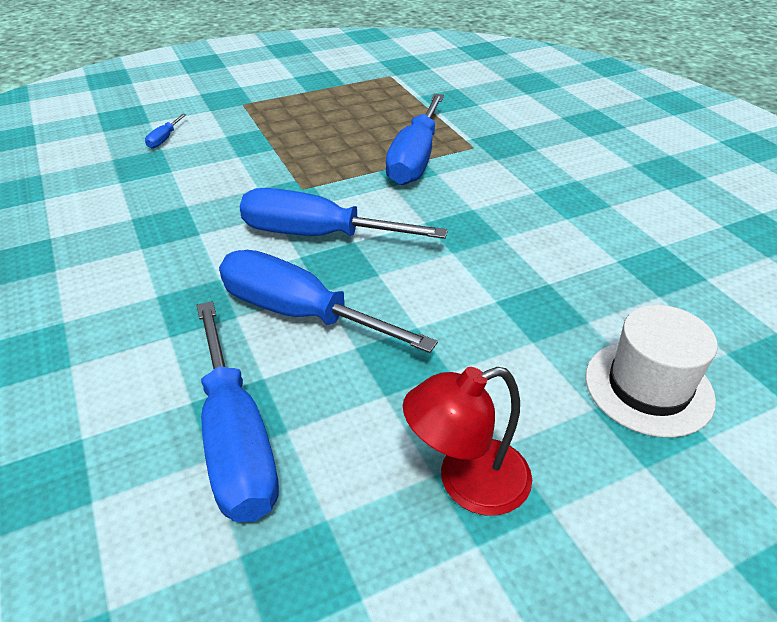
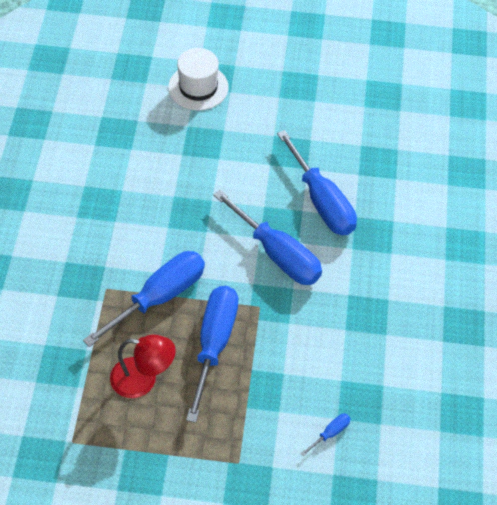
camera: 150 degrees left, 15 degrees up
(236, 440) = (384, 151): blue screwdriver -> blue screwdriver (214, 344)
(467, 482) = (305, 92): red lamp -> red lamp (143, 379)

